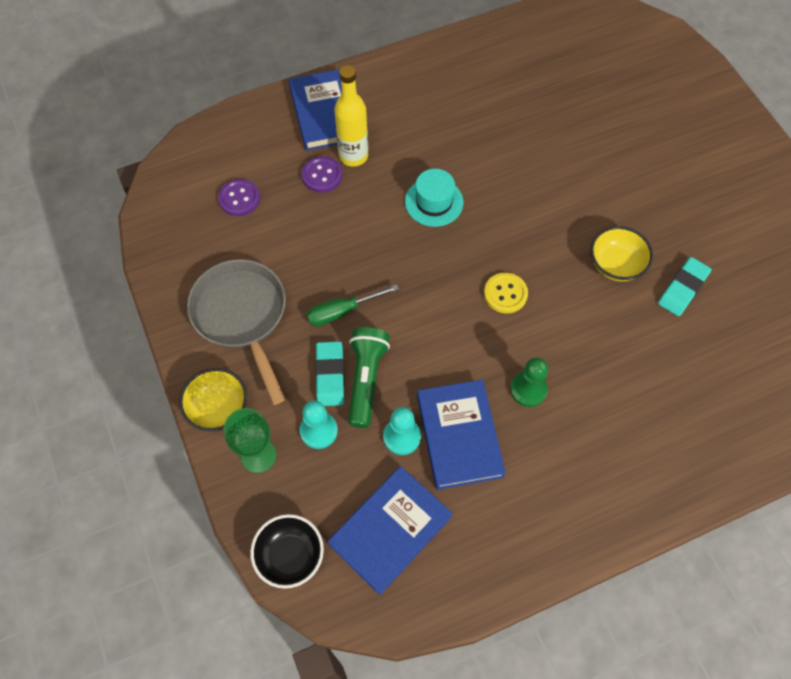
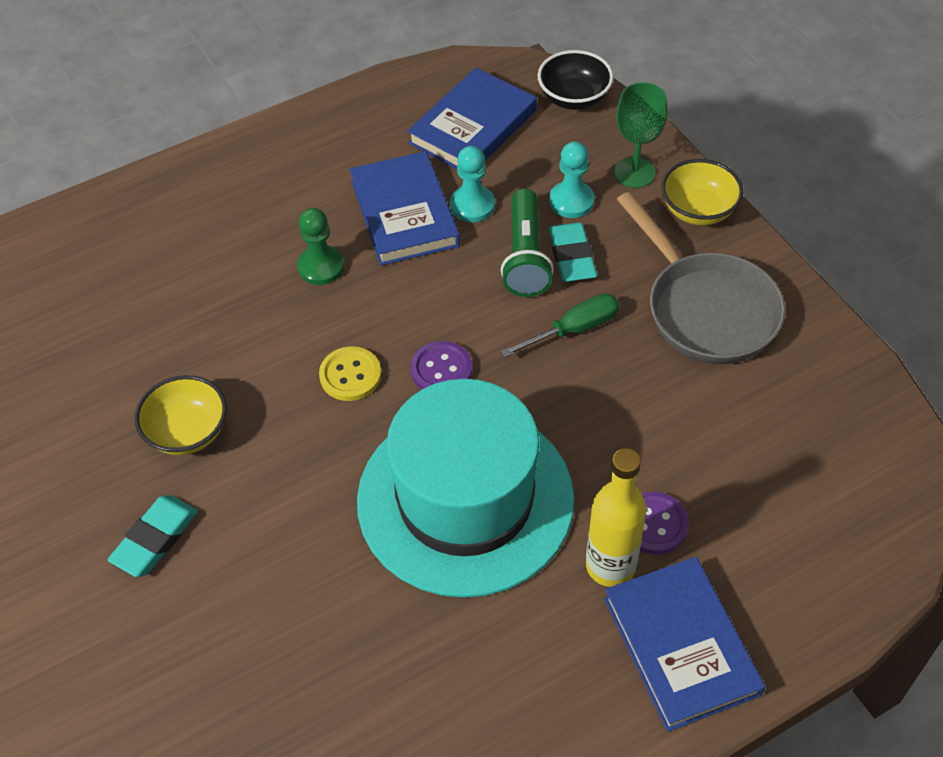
camera: 175 degrees right, 10 degrees down
(239, 199) = (773, 471): purple button -> purple button (441, 370)
(434, 202) = (465, 499): turquoise hat -> turquoise hat, size x2.31
(683, 289) = (95, 409): turquoise eraser -> turquoise eraser (155, 539)

